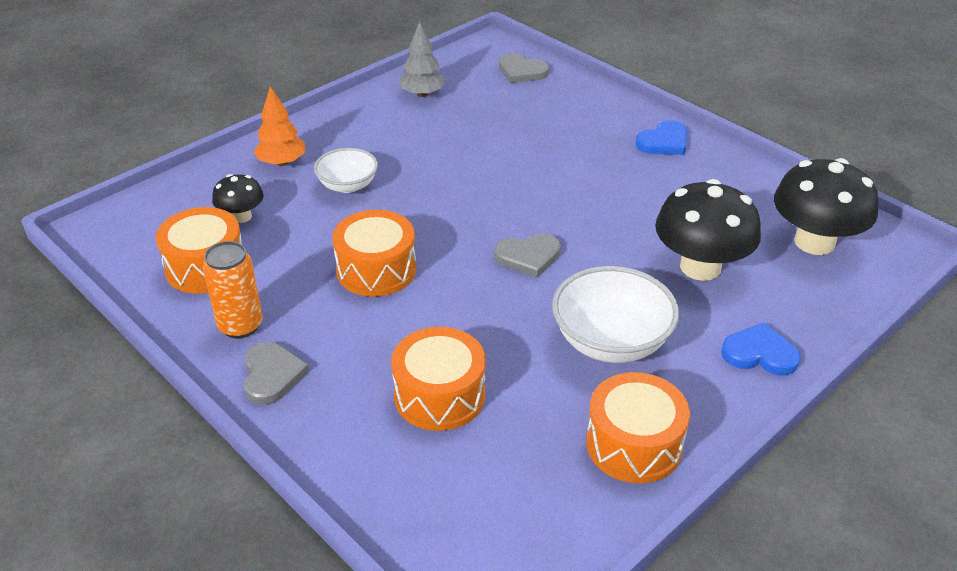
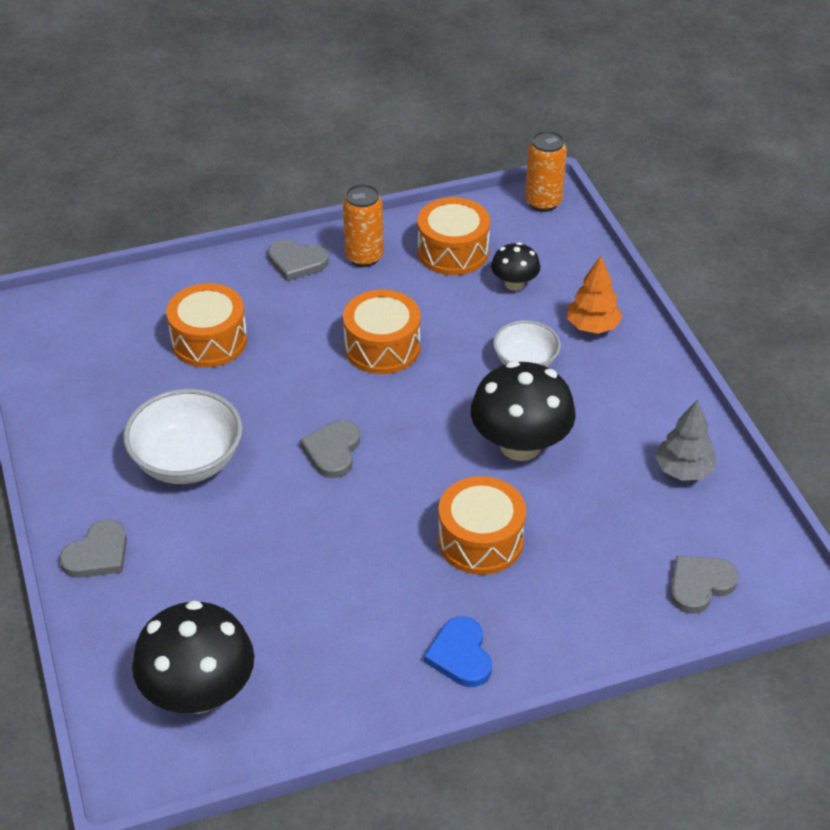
camera: 115 degrees right, 5 degrees up
(99, 230) = (543, 202): none -> orange can
(634, 444) = (78, 427): orange drum -> orange drum (480, 540)
(700, 267) = (231, 572): black mushroom -> black mushroom (520, 445)
(759, 354) = (97, 554): blue heart -> grey heart

